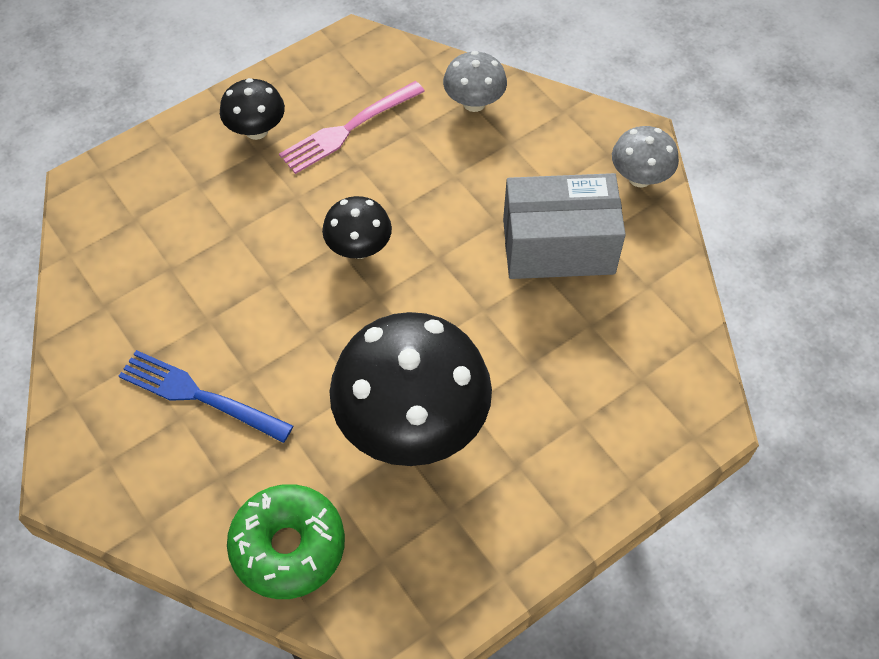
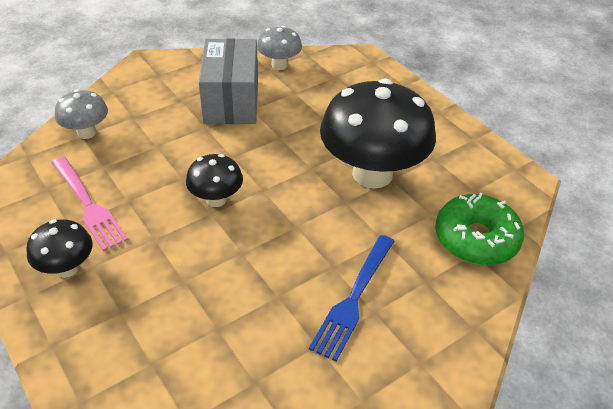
camera: 90 degrees left, 15 degrees down
(640, 177) = (181, 64): grey mushroom -> grey mushroom (279, 65)

